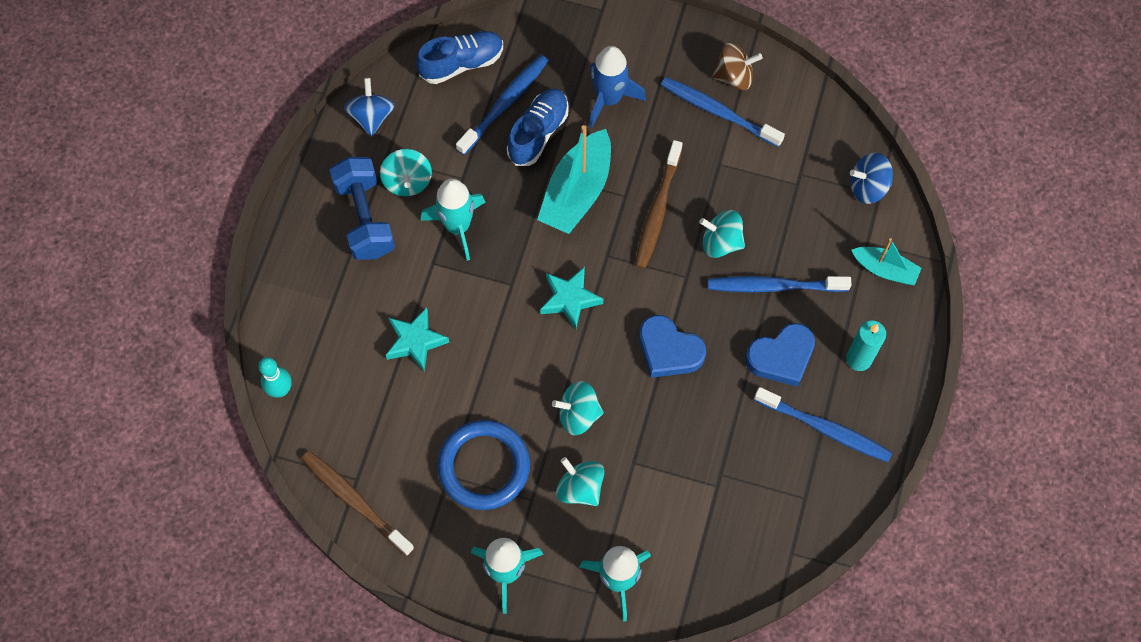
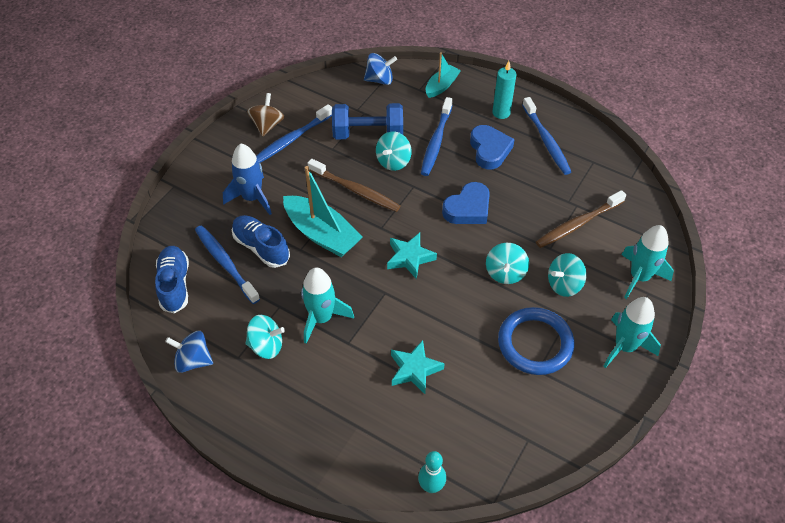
camera: 75 degrees left, 15 degrees down
(355, 501) = (548, 444): brown toothbrush -> brown toothbrush (578, 224)
(365, 218) = (288, 385): blue dumbbell -> blue dumbbell (368, 134)
(824, 428) = (546, 140): blue toothbrush -> blue toothbrush turned 120 degrees clockwise
(868, 187) = (380, 80): blue spinning top -> blue spinning top turned 105 degrees counterclockwise

